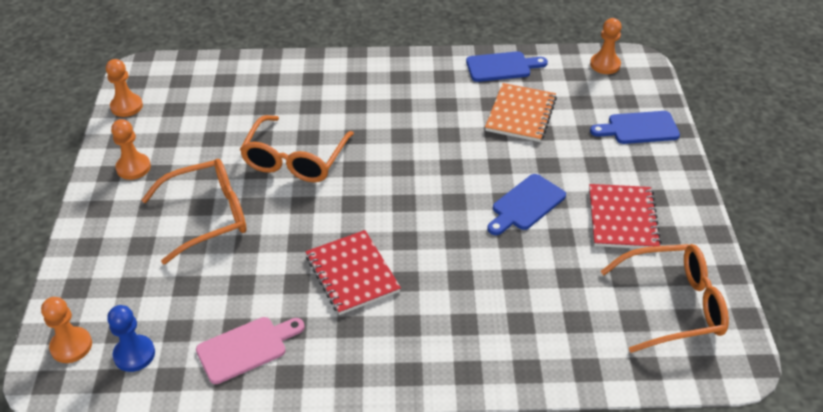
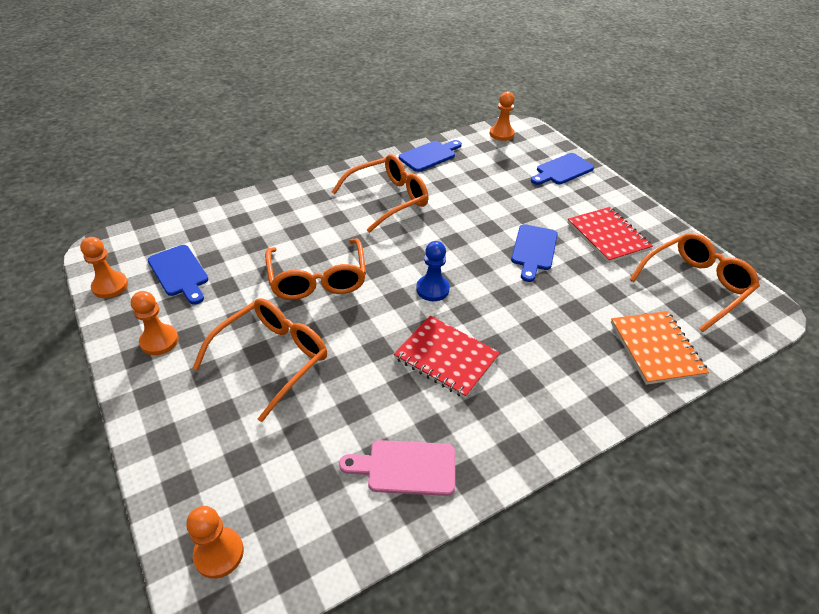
camera: 30 degrees left, 0 degrees up
(134, 354) = (297, 528): blue pawn -> blue pawn (432, 289)
(186, 113) = (179, 273): none -> blue cutting board
(246, 348) = (406, 467): pink cutting board -> pink cutting board turned 120 degrees counterclockwise
(420, 102) = (388, 199): none -> orange glasses
(521, 114) = (473, 185): orange notebook -> orange notebook (656, 348)

